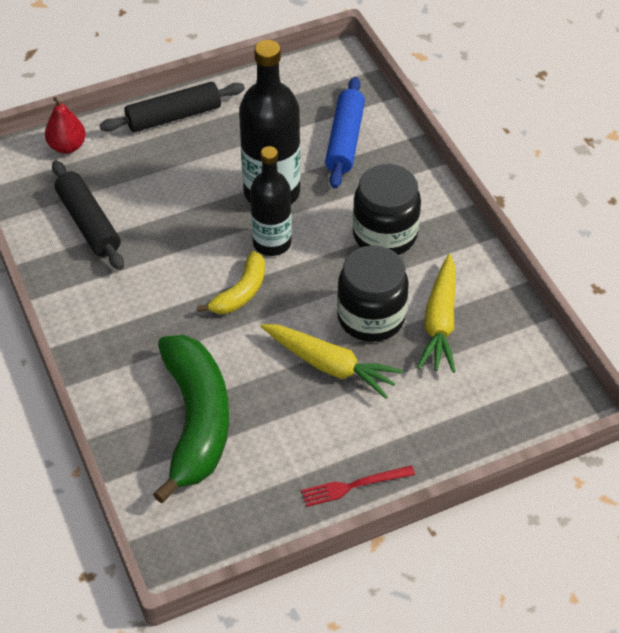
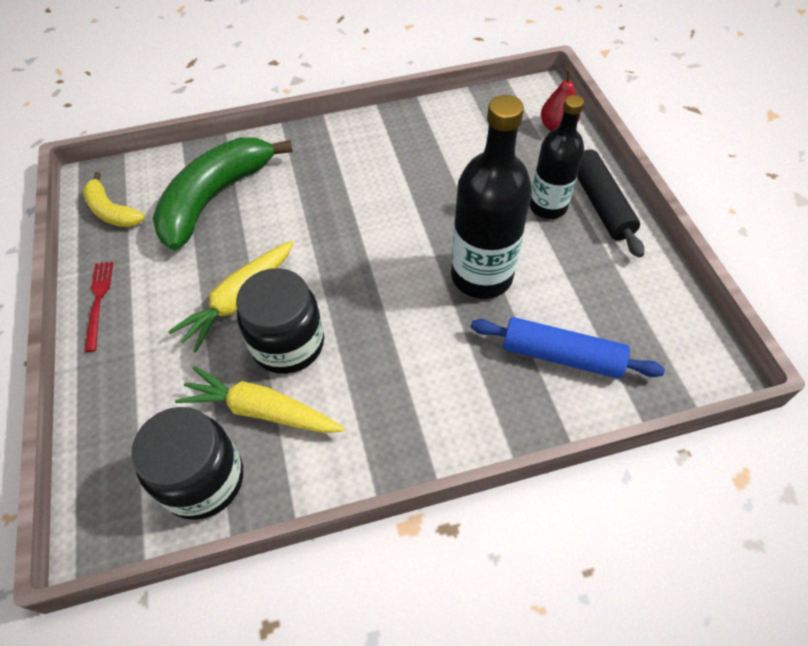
camera: 100 degrees right, 5 degrees up
(88, 223) = (457, 139): black rolling pin -> none
(196, 421) = (215, 198): green banana -> green banana turned 120 degrees clockwise
(241, 292) = (349, 239): yellow banana -> yellow banana (112, 211)
(272, 243) = (409, 269): black bottle -> black bottle (548, 206)
(385, 235) = (402, 375): black jar -> black jar (203, 479)

